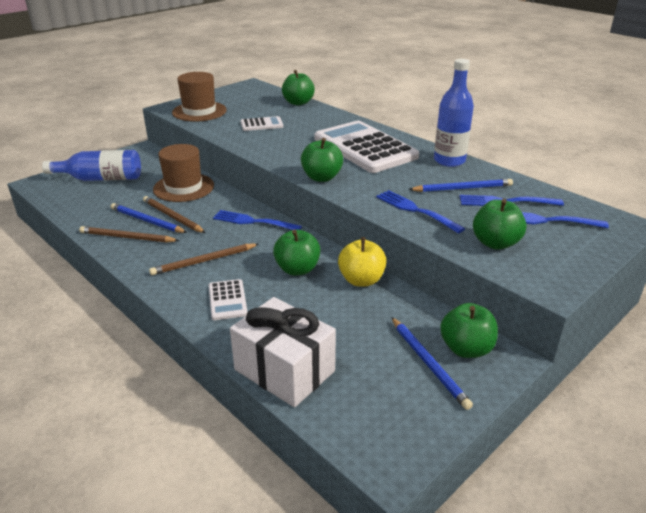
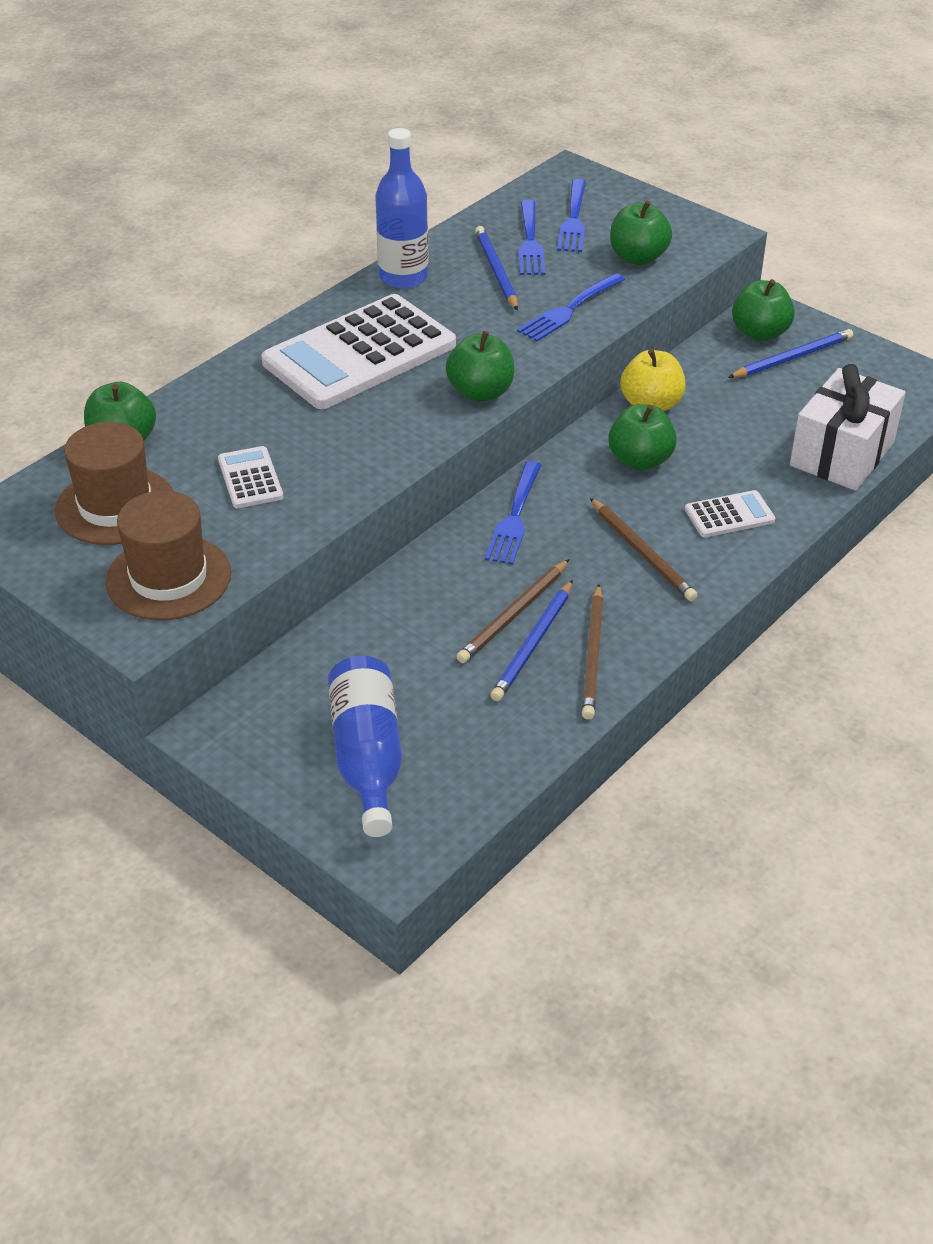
camera: 95 degrees left, 10 degrees up
(183, 187) = (398, 622): brown hat -> brown hat (115, 506)

